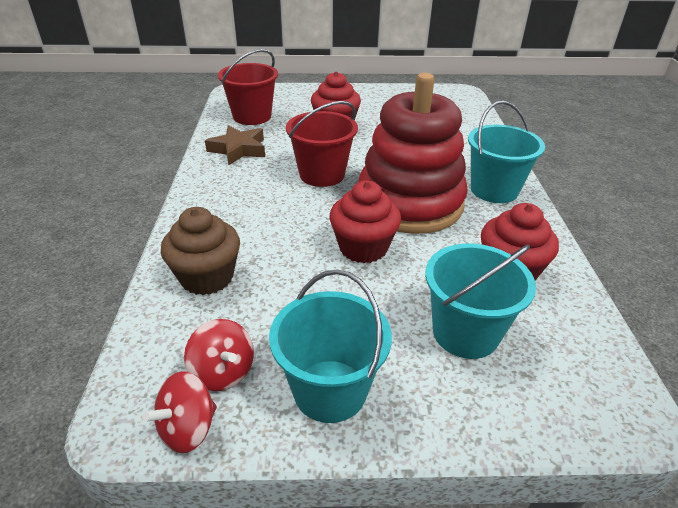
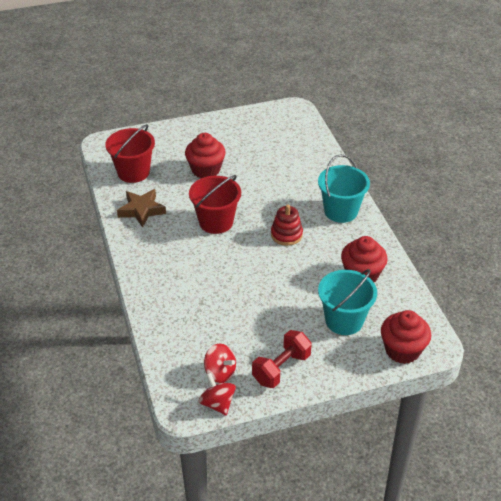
camera: 15 degrees left, 5 degrees up
(188, 428) = (217, 403): red spinning top -> red spinning top turned 120 degrees clockwise
(207, 277) = (179, 320): brown cupcake -> none
(330, 390) = (281, 368): turquoise bucket -> red dumbbell
(363, 248) = (267, 277): red cupcake -> red cupcake (402, 350)
(410, 203) = (286, 235): red stacking toy -> red stacking toy, size x0.43

